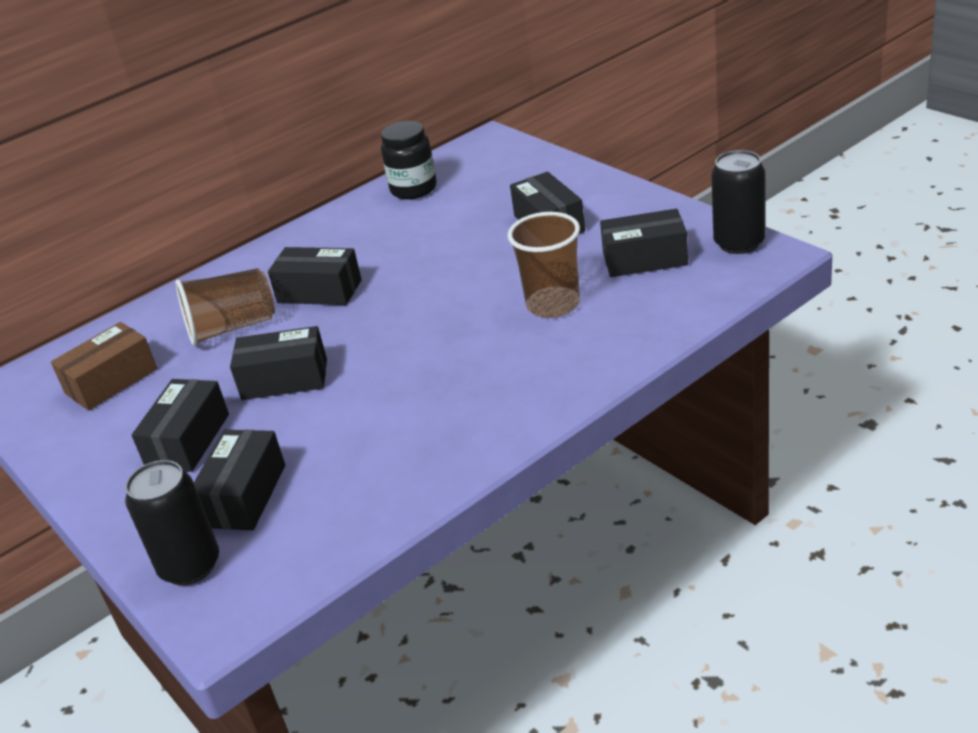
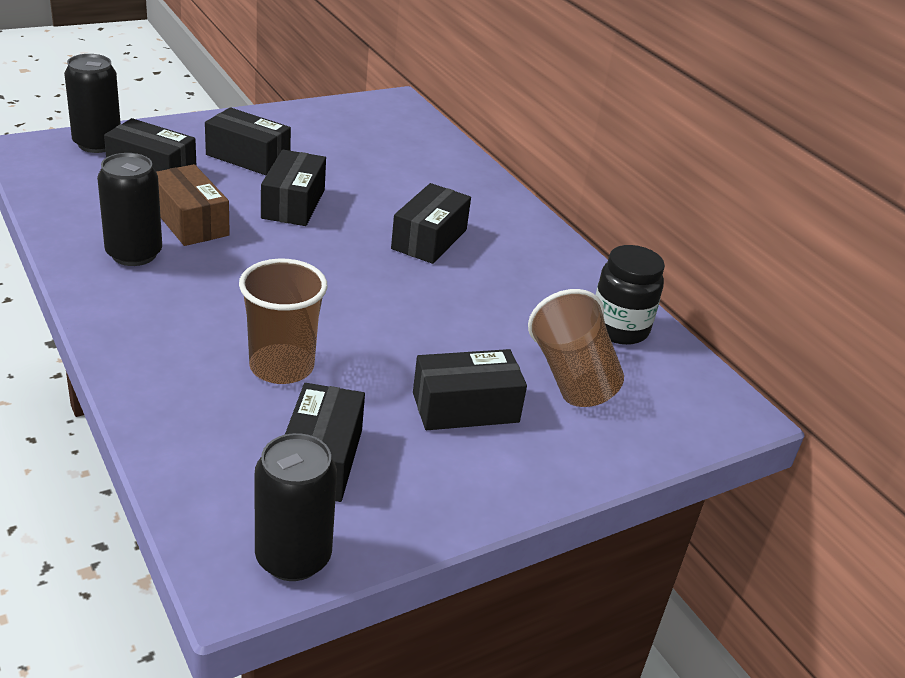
camera: 90 degrees right, 0 degrees up
(111, 381) = (364, 137): brown box -> brown box (190, 221)
(232, 328) = (401, 191): brown cup -> brown cup (572, 377)
(429, 437) = (134, 254): none -> black can

